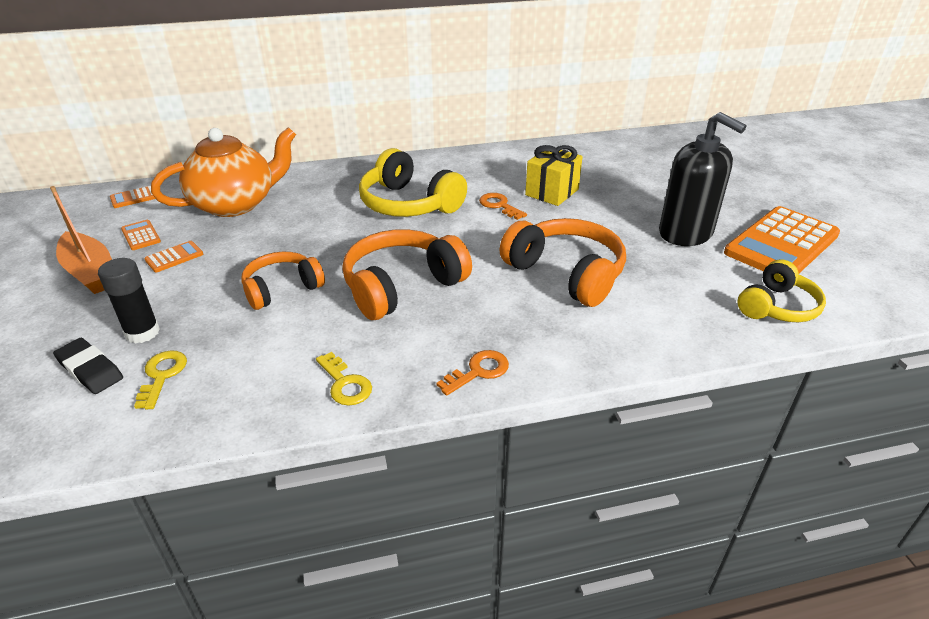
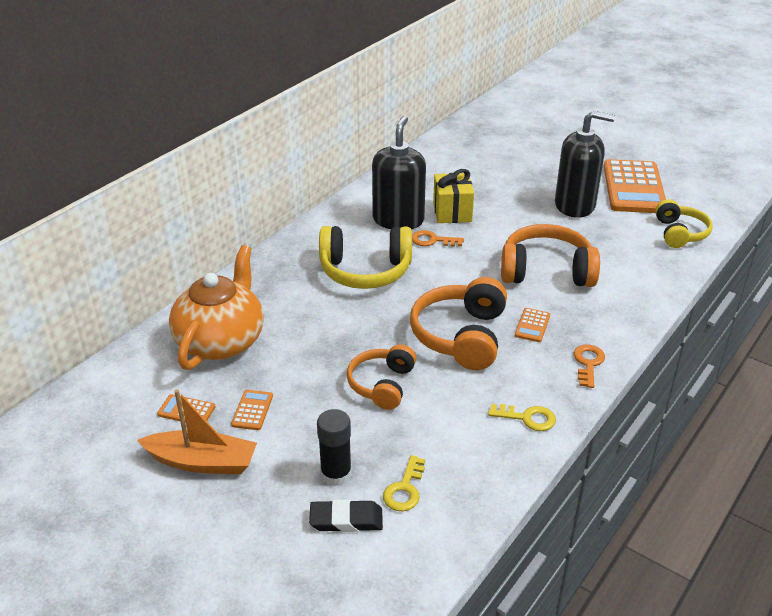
camera: 40 degrees left, 0 degrees up
(135, 197) = (111, 383): orange calculator -> orange calculator (532, 325)
(162, 375) = (405, 489): yellow key -> yellow key turned 120 degrees counterclockwise
(495, 180) = (398, 220): none -> black soap dispenser

